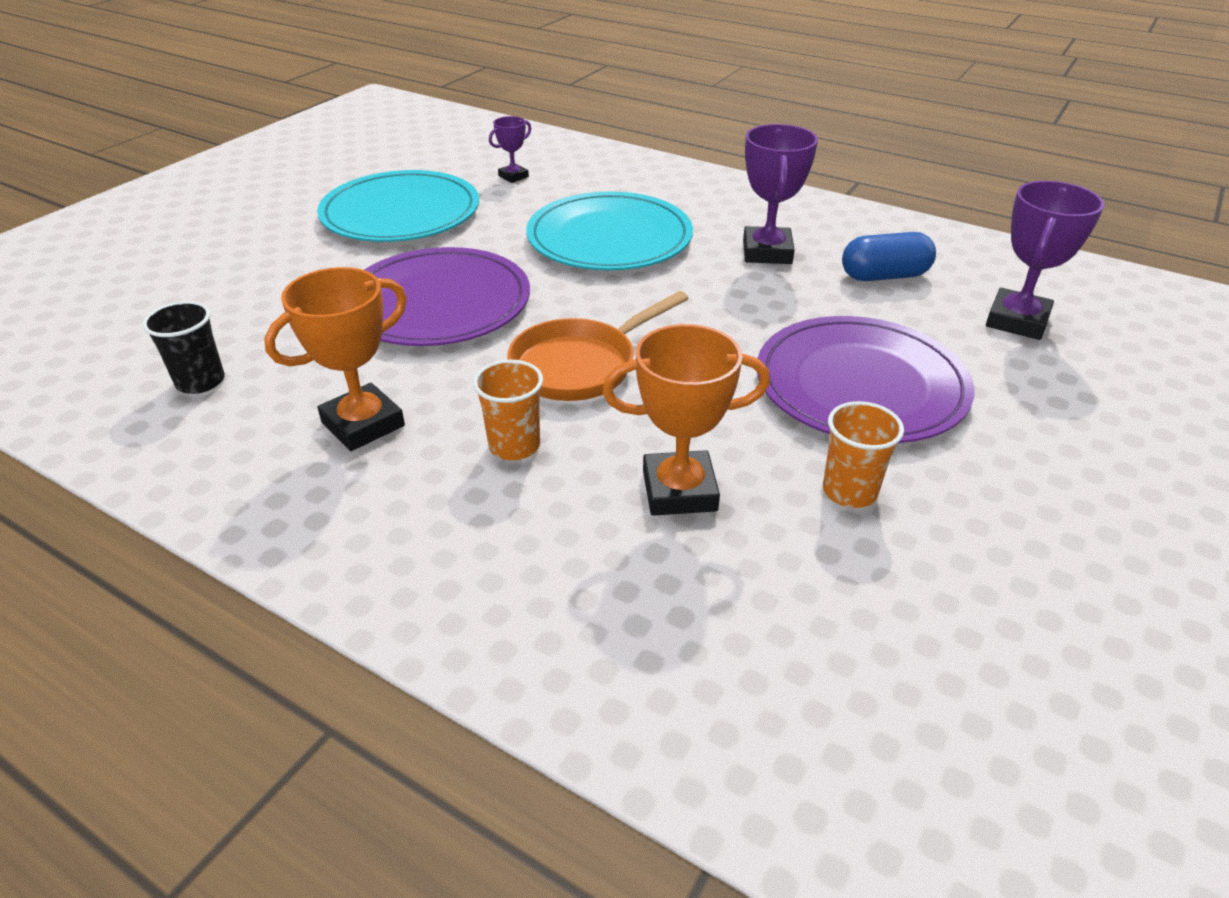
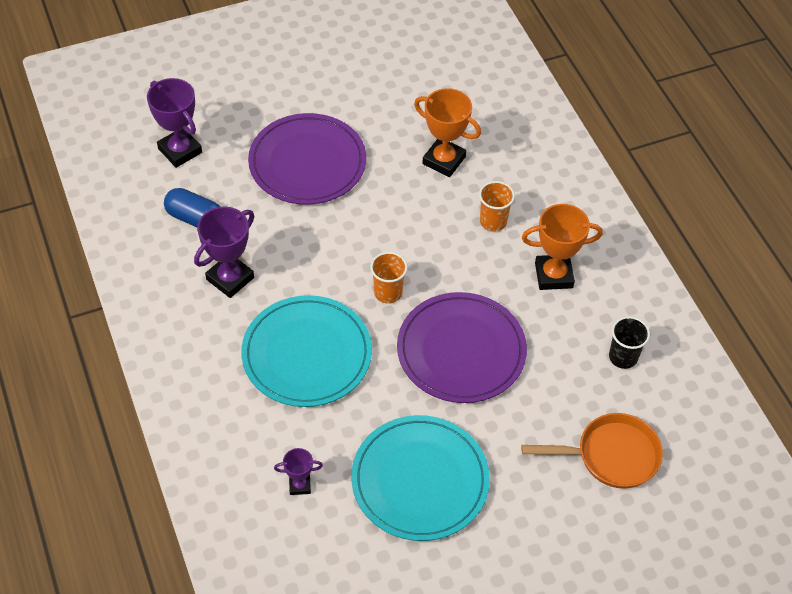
camera: 145 degrees left, 15 degrees up
(580, 365) = (423, 252): orange pan -> orange pan (611, 455)
(849, 491) = (378, 122): orange cup -> orange cup (388, 292)
(1017, 321) = (180, 151): purple trophy -> purple trophy turned 75 degrees clockwise

